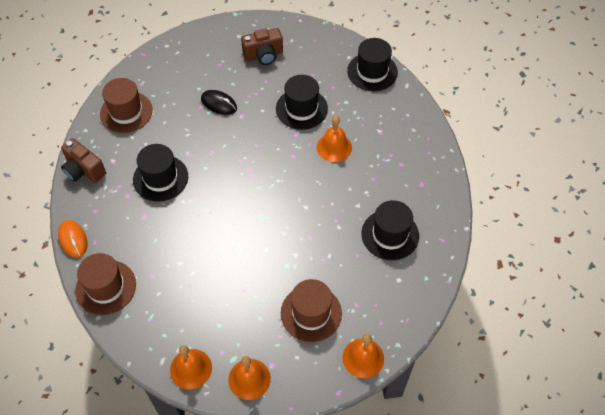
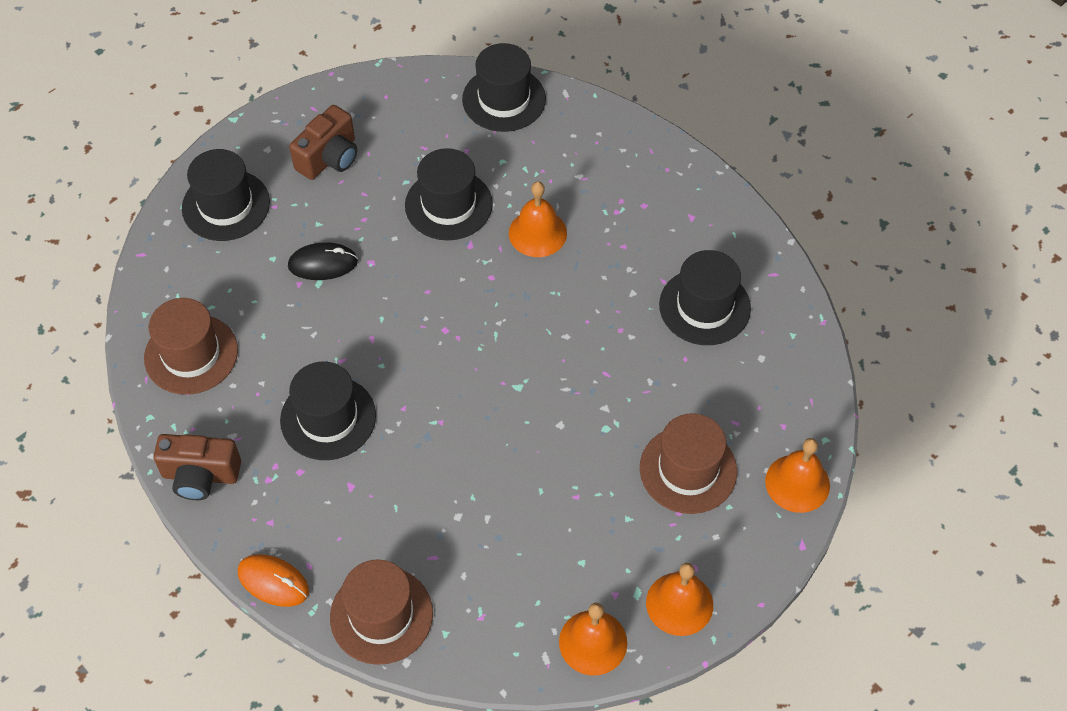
camera: 35 degrees left, 0 degrees up
(198, 52) = (226, 205): none -> black hat

